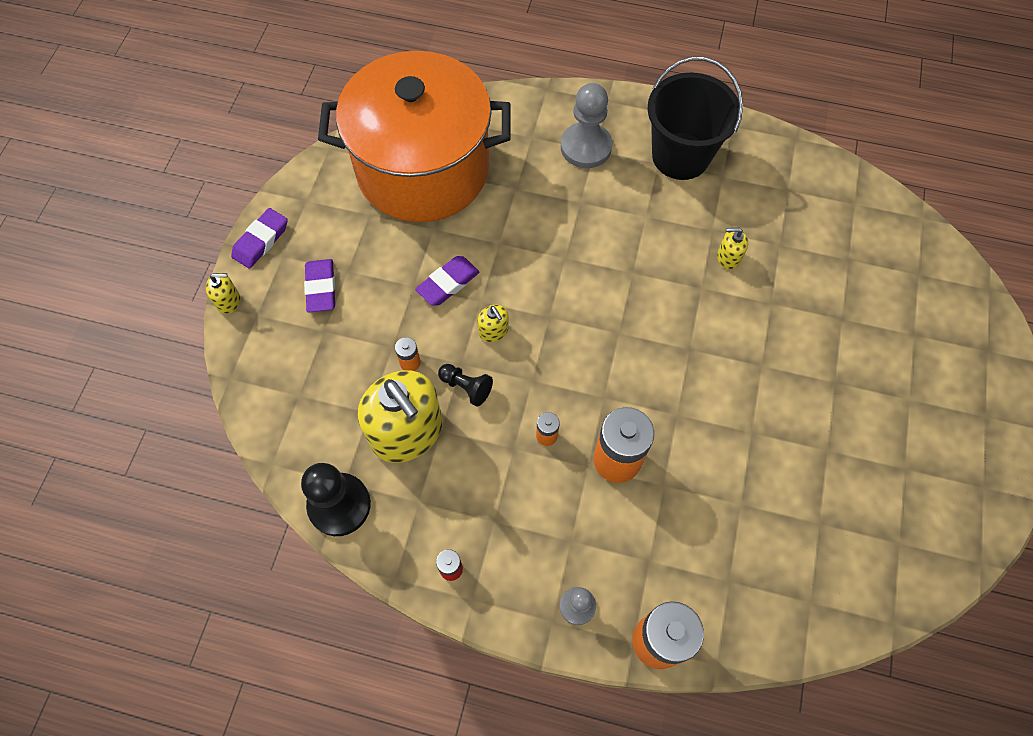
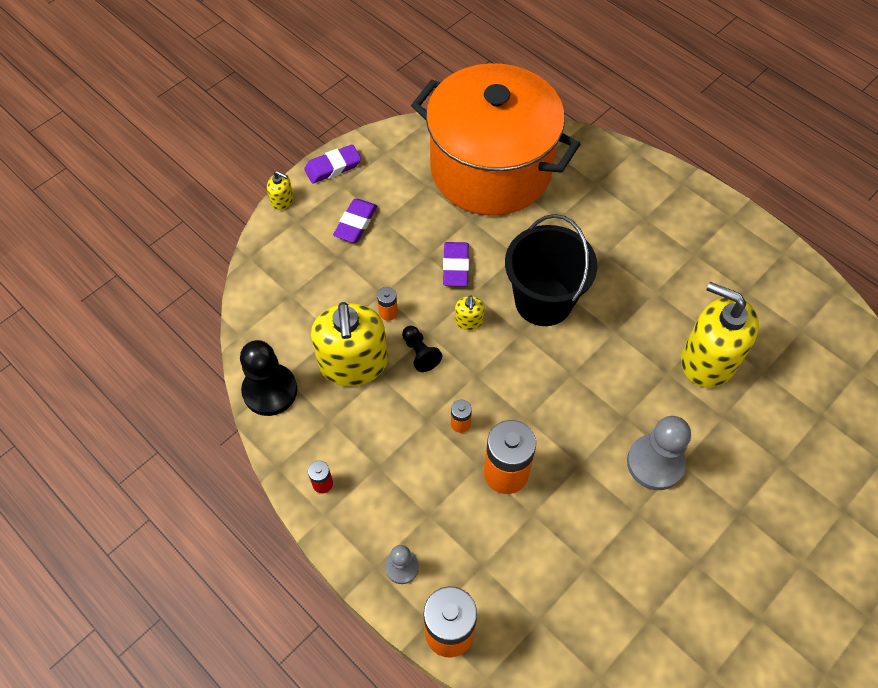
camera: 30 degrees right, 5 degrees down
(448, 283) = (455, 266): purple eraser -> purple eraser turned 75 degrees counterclockwise
(586, 147) = (638, 212): grey pawn -> grey pawn (655, 463)
(680, 156) = (718, 257): black bucket -> black bucket (543, 301)
(728, 257) = (708, 360): yellow soap dispenser -> yellow soap dispenser, size x2.34

